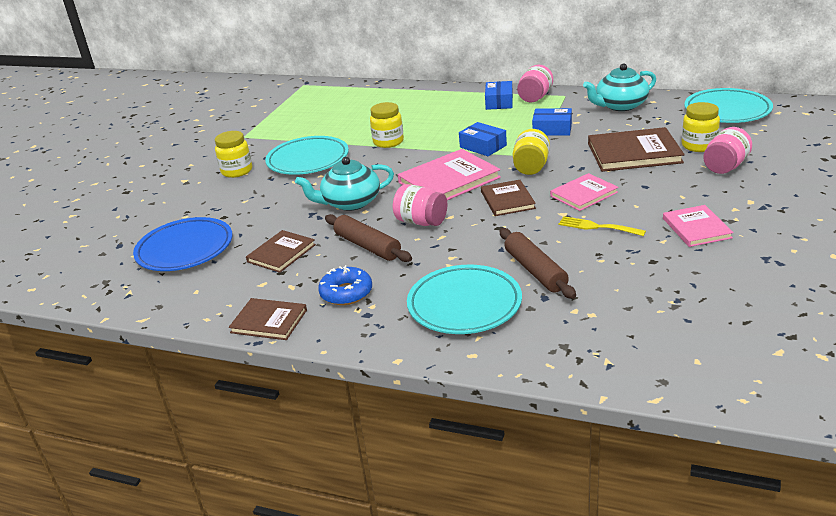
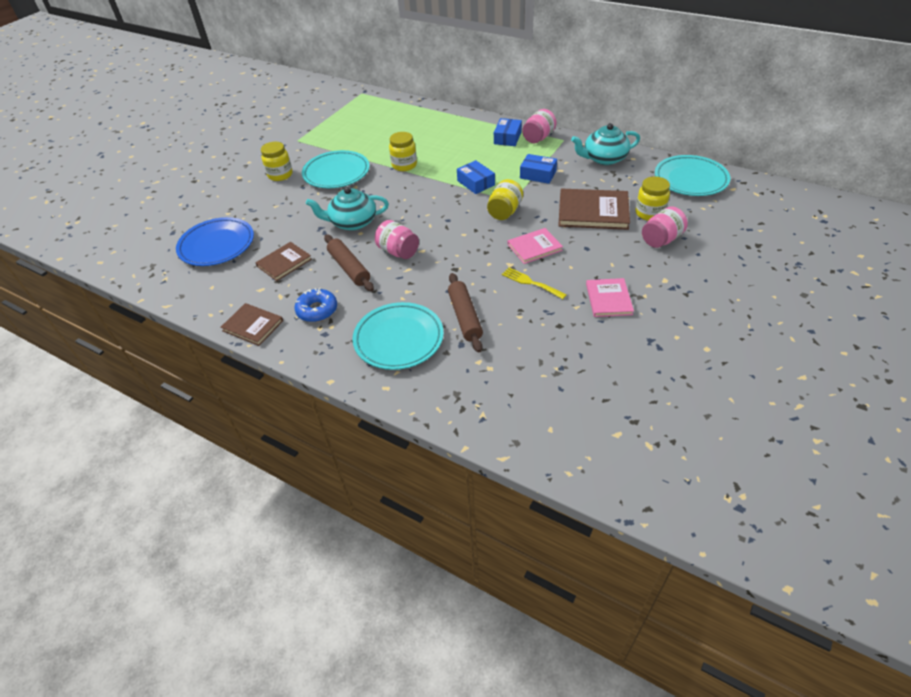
camera: 10 degrees right, 15 degrees up
(449, 180) = (435, 213): pink book -> none
(507, 200) = (472, 242): brown book -> none

